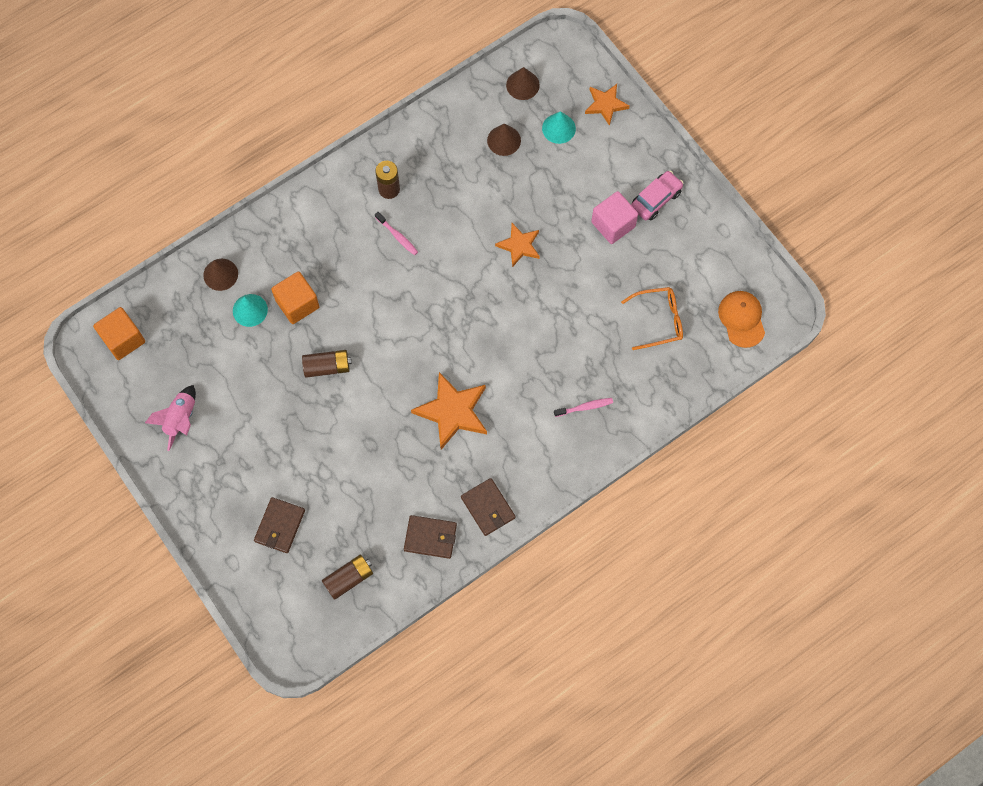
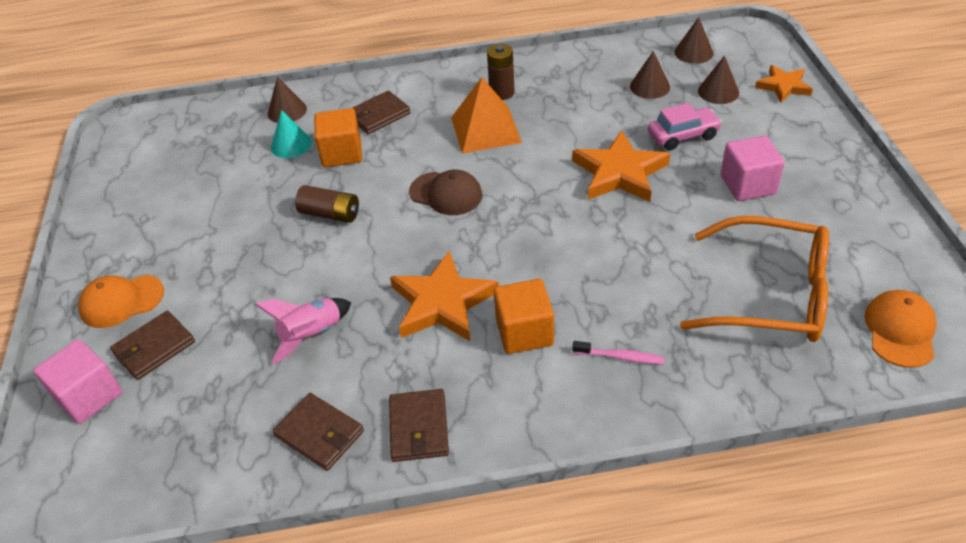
camera: 30 degrees right, 25 degrees down
(123, 339) = (155, 132): orange cube -> orange cube (524, 332)
(180, 419) = (146, 211): pink rocket -> pink rocket (312, 335)
(227, 502) = (121, 301): none -> orange cap
(263, 577) = (89, 396): none -> pink cube
(302, 251) = (378, 115): none -> brown wallet
(348, 578) = (182, 441): brown battery -> none
(397, 236) = (486, 129): pink toothbrush -> orange pyramid
(402, 314) = (446, 194): none -> brown cap
(519, 245) = (619, 173): orange star -> orange star, size x1.64
(558, 128) = (718, 92): turquoise cone -> brown cone
(656, 199) = (815, 177): pink car -> pink car (683, 136)
(658, 320) = (771, 294): orange glasses -> orange glasses, size x1.71

